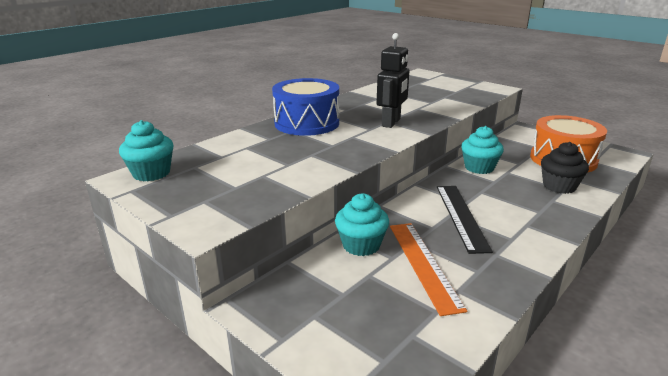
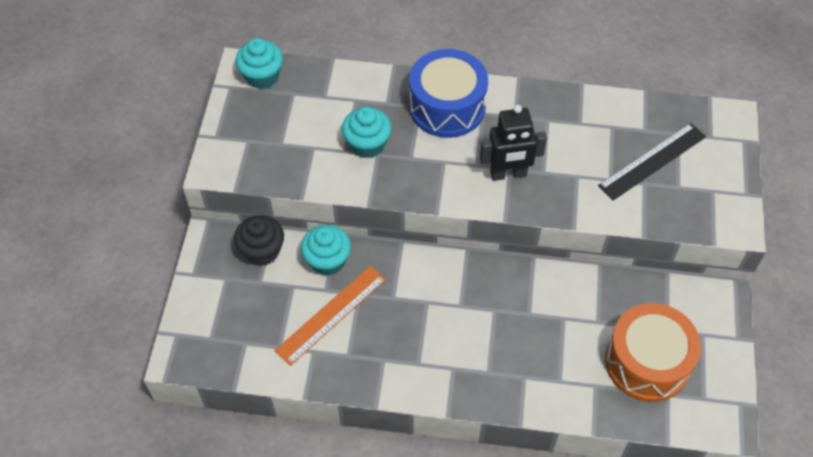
camera: 55 degrees right, 30 degrees up
(461, 216) = (429, 311): black ruler -> black ruler (652, 161)
(479, 167) = (552, 288): turquoise cupcake -> turquoise cupcake (367, 144)
(559, 186) = (564, 375): black cupcake -> black cupcake (262, 251)

